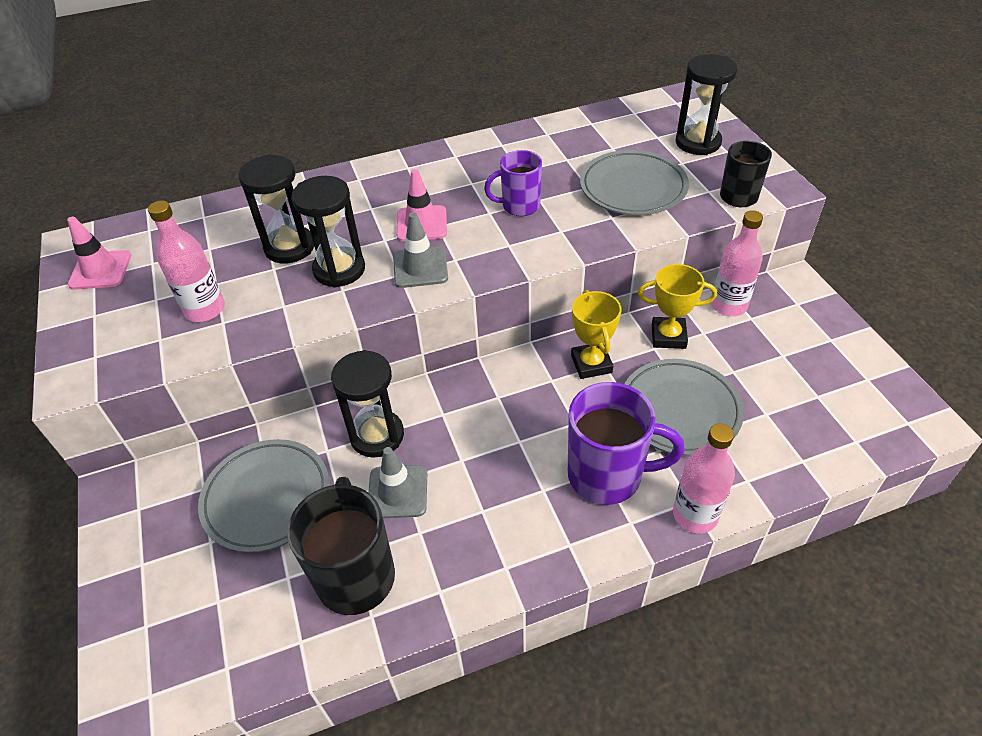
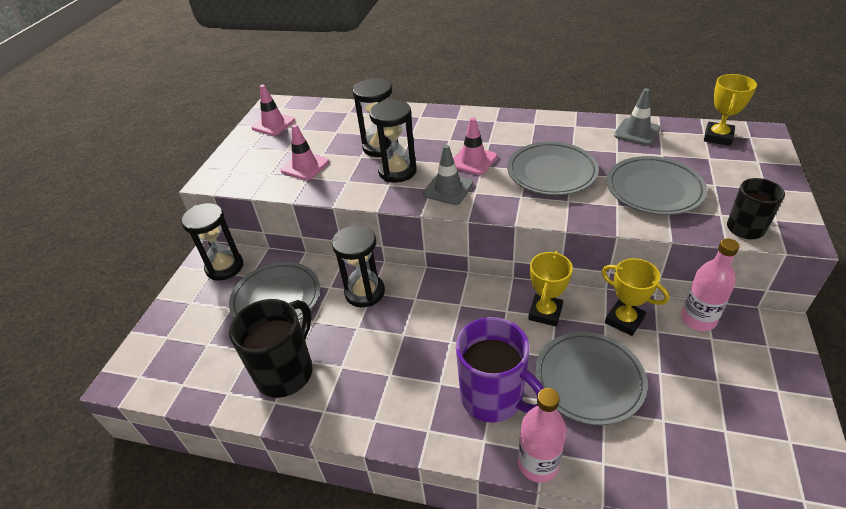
camera: 35 degrees right, 5 degrees down
(205, 309) = (305, 166): pink bottle -> pink traffic cone
(397, 492) = (349, 334): grey traffic cone -> grey traffic cone (637, 132)
(519, 206) = (551, 172): purple mug -> grey plate
(649, 112) = (718, 137): none -> yellow trophy
(698, 142) = (743, 173): black hourglass -> black hourglass (224, 267)

